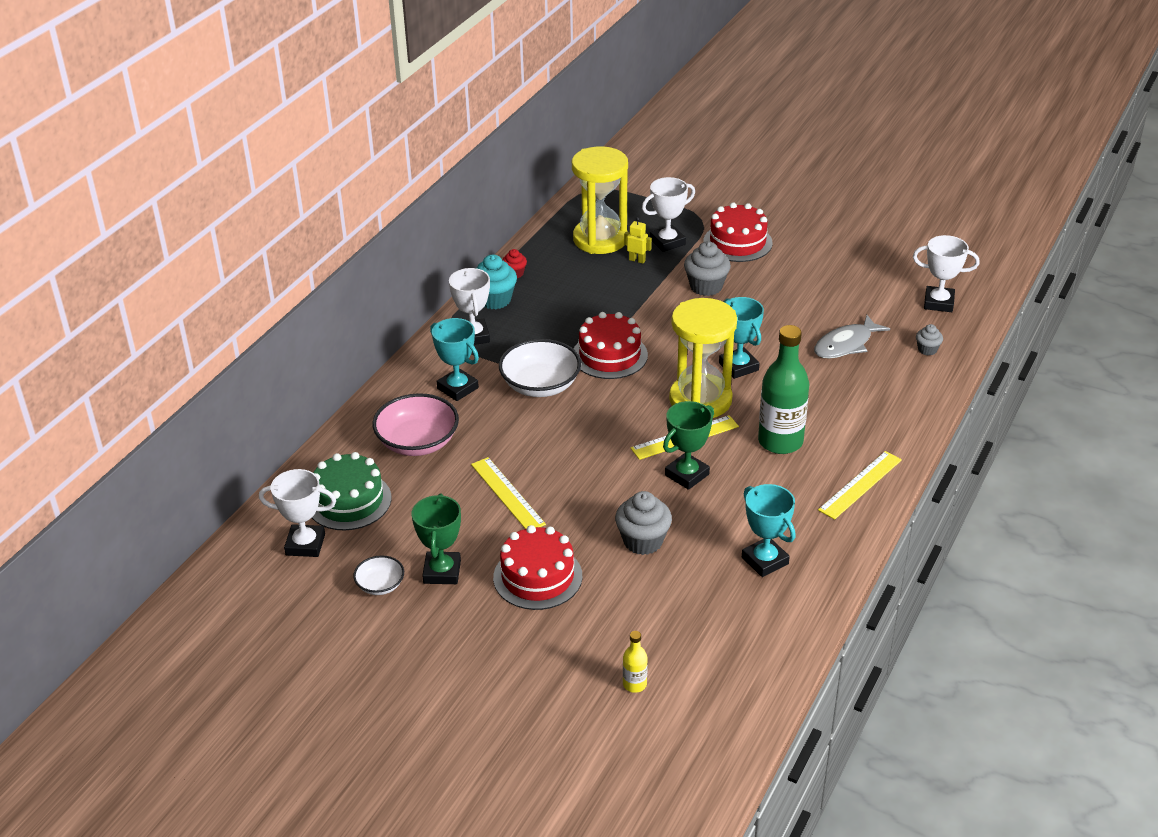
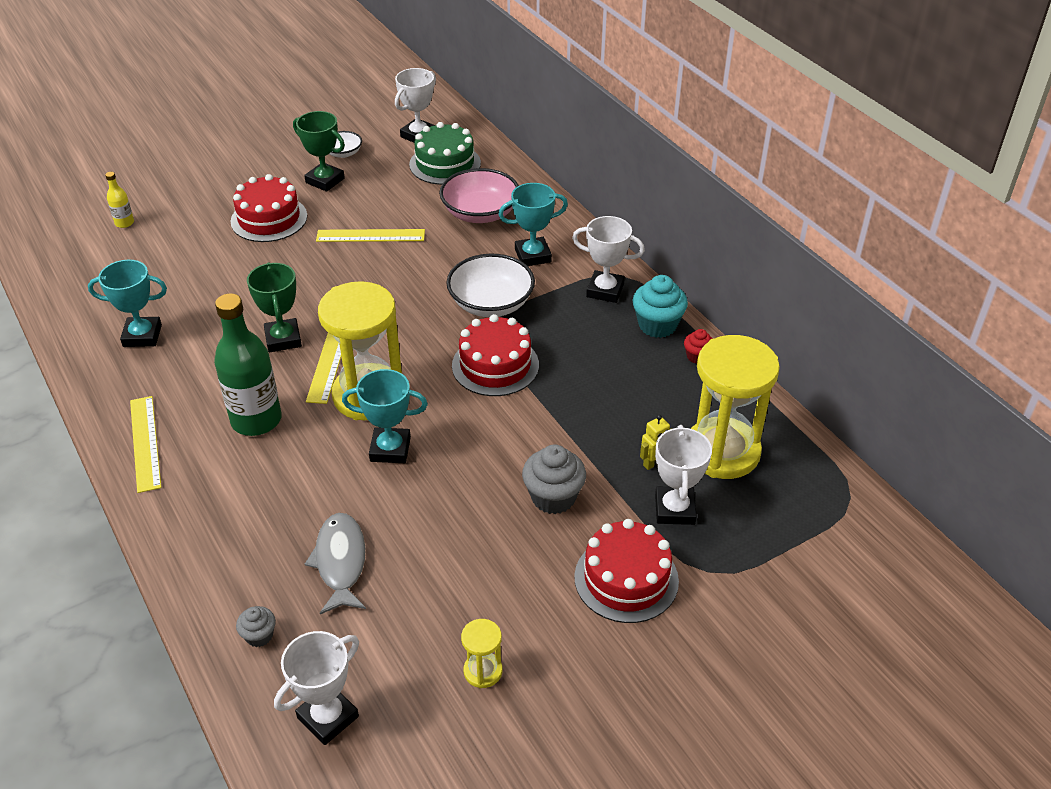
camera: 120 degrees right, 5 degrees up
(643, 541) = (241, 282): grey cupcake -> none
(851, 266) = (483, 671): none -> yellow hourglass

